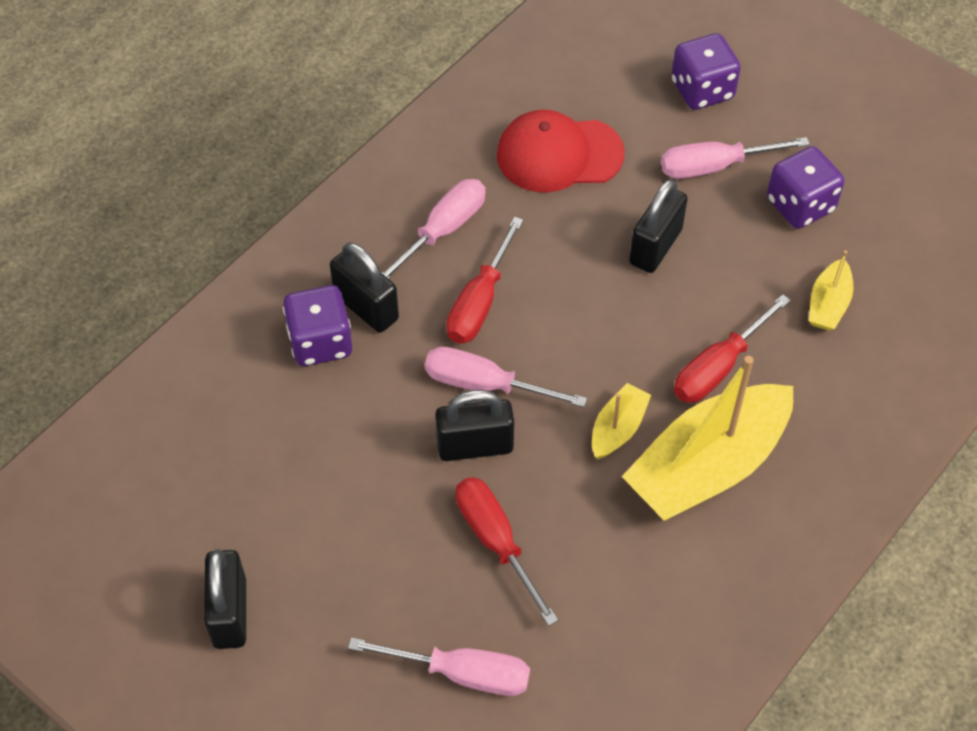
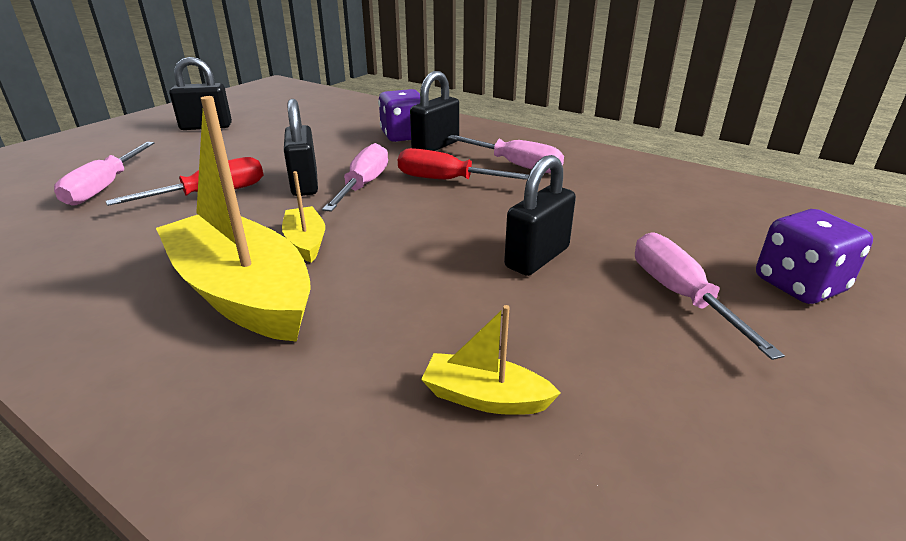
camera: 85 degrees right, 25 degrees down
(559, 154) = (629, 206): red cap -> none
(618, 428) = (306, 242): yellow boat -> yellow boat turned 135 degrees counterclockwise
(655, 247) = (537, 258): black padlock -> black padlock turned 75 degrees counterclockwise
(717, 368) = (374, 299): red screwdriver -> none
(800, 205) = (660, 370): purple dice -> none

